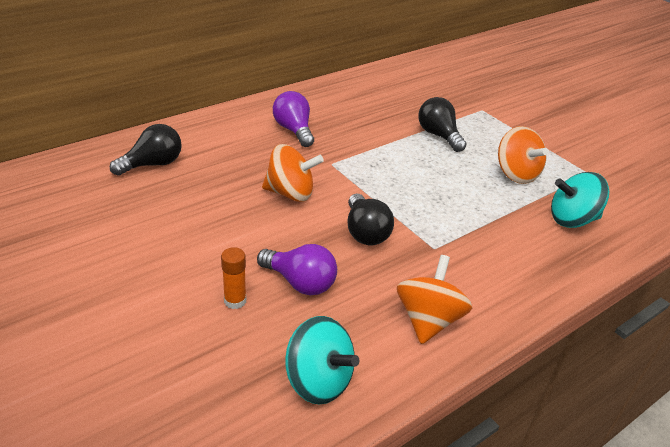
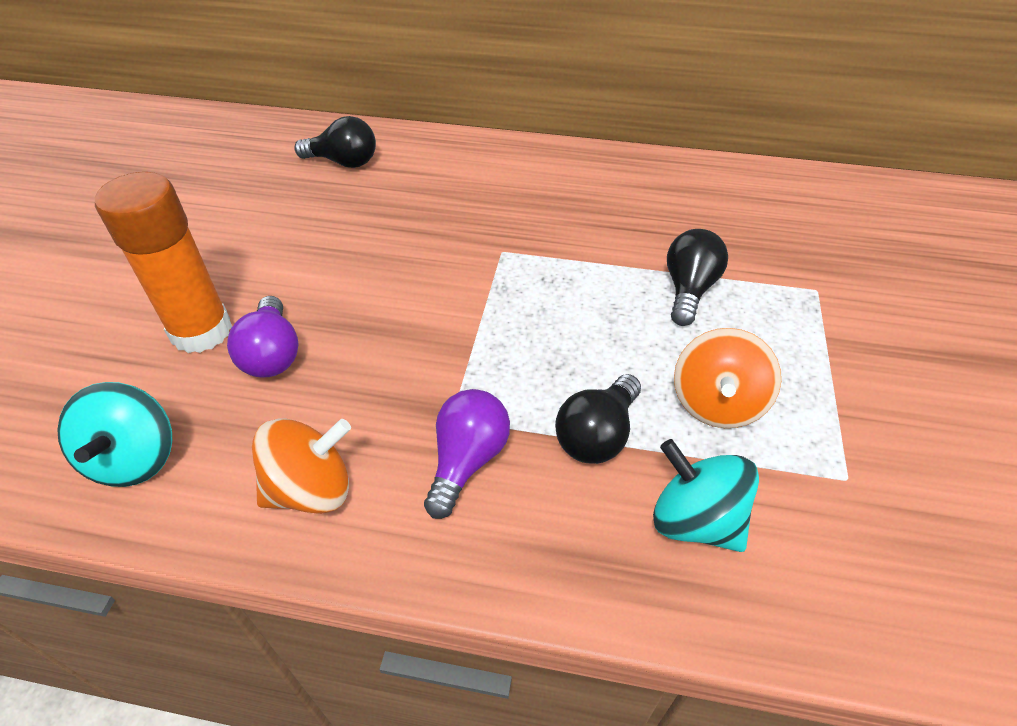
camera: 50 degrees right, 10 degrees up
(235, 301) = (201, 331): orange glue stick -> orange glue stick, size x2.23
(290, 193) = (409, 259): orange spinning top -> none
(294, 130) = (522, 193): purple light bulb -> purple light bulb (467, 460)
(365, 232) = (410, 348): black light bulb -> black light bulb (597, 435)

